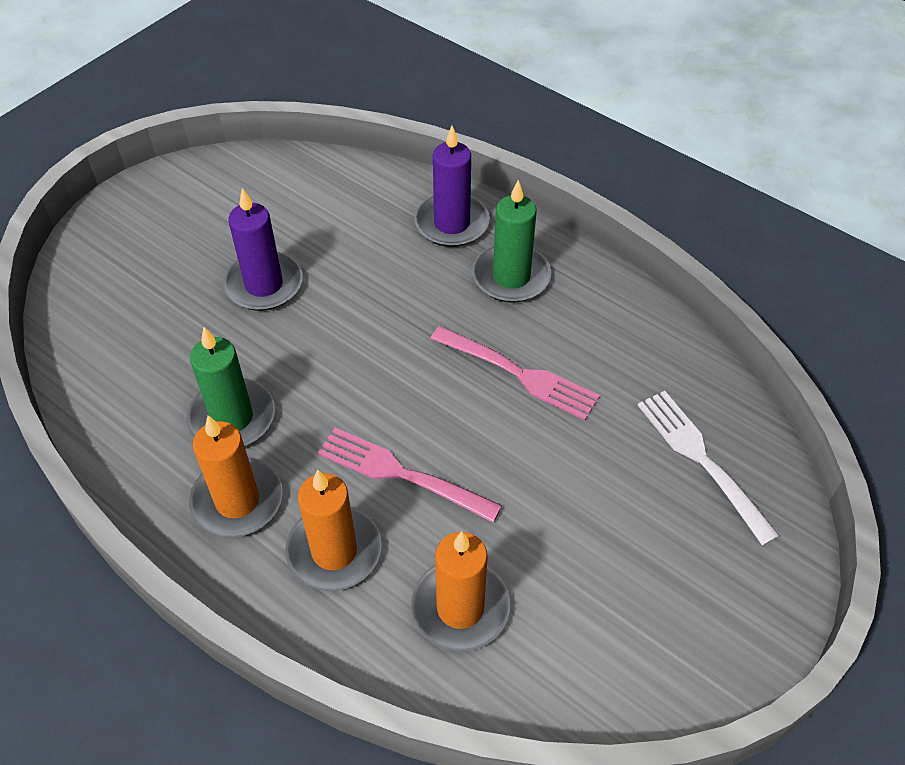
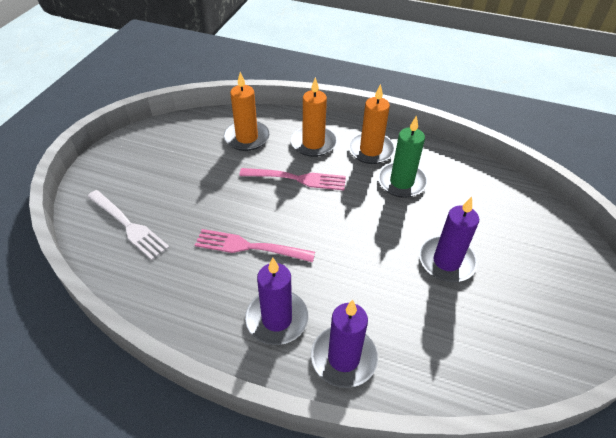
camera: 160 degrees right, 5 degrees down
(511, 277) = (277, 319): green candle -> purple candle

